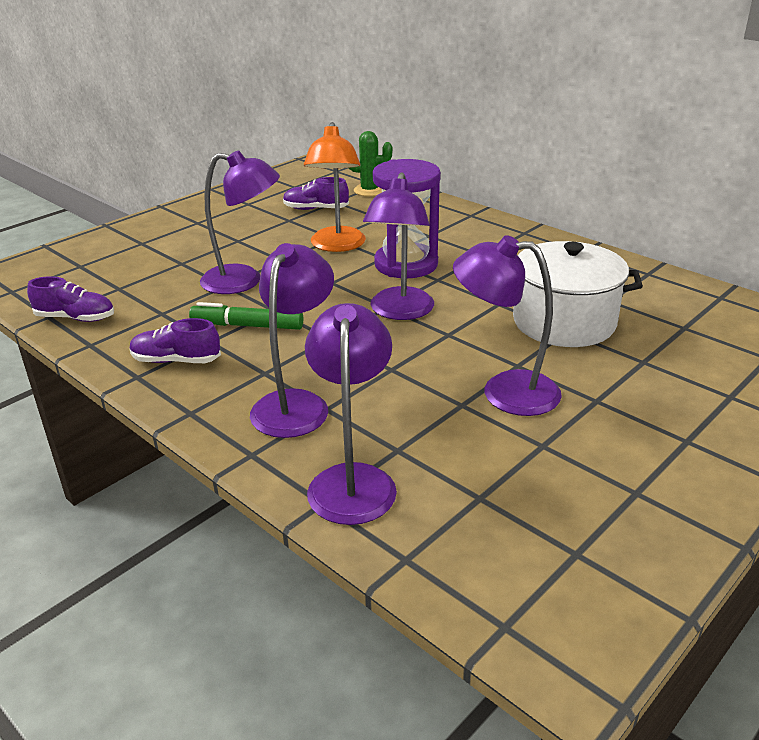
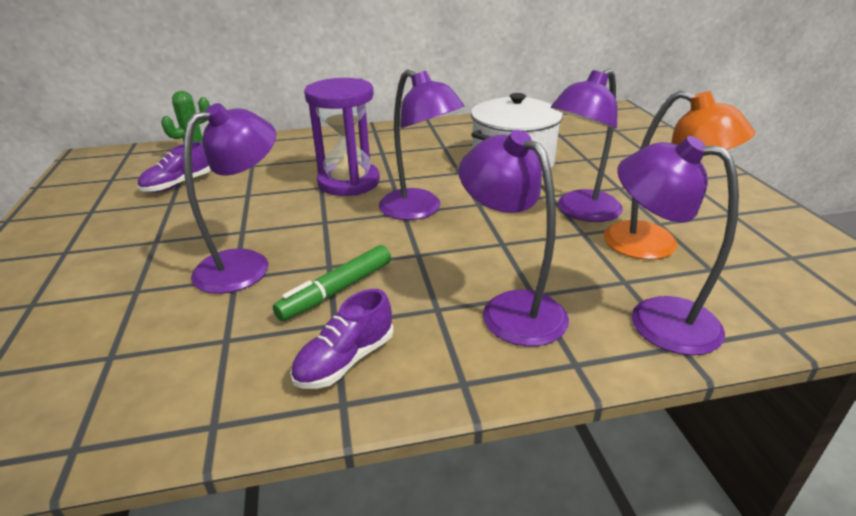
camera: 55 degrees left, 0 degrees up
(76, 318) = (123, 420): purple shoe -> none
(337, 246) = (265, 198): orange lamp -> orange lamp (655, 246)

